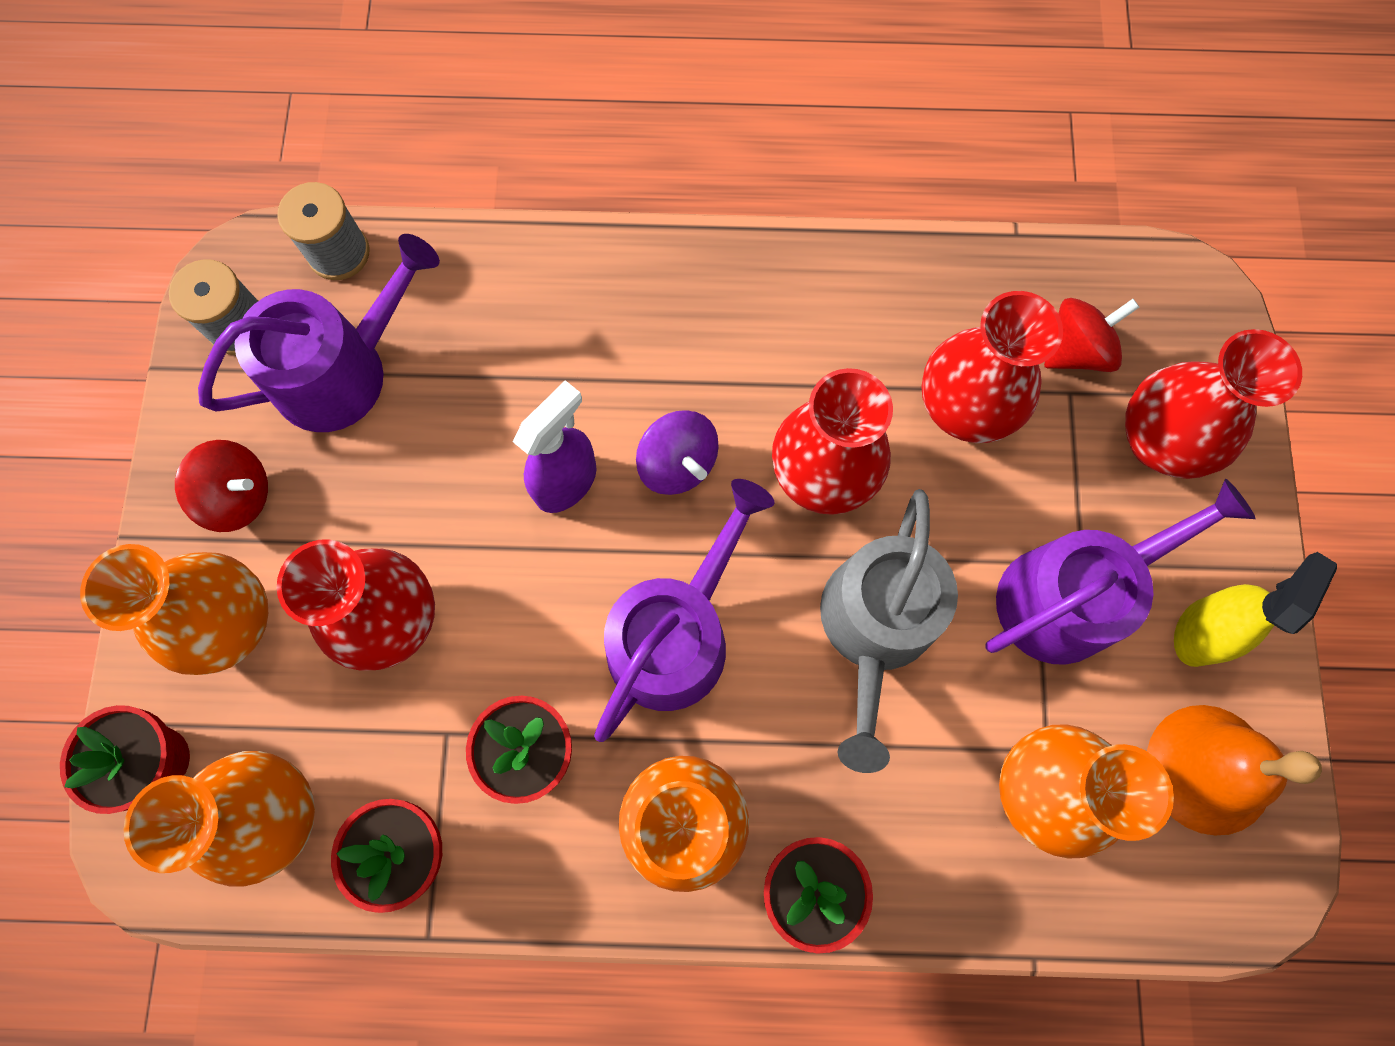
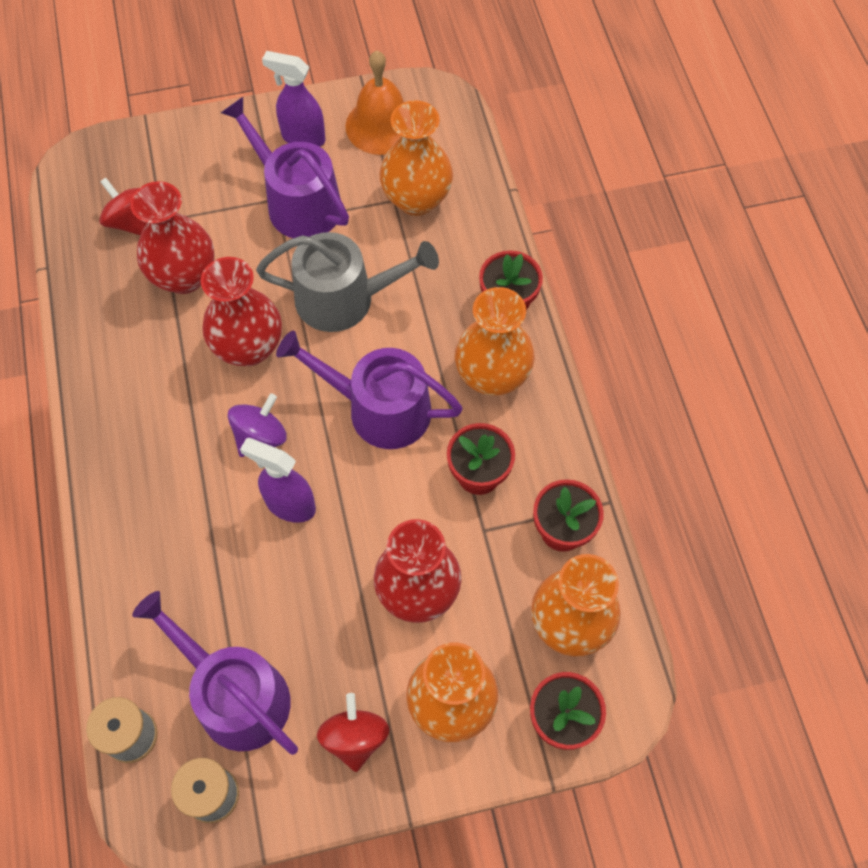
camera: 105 degrees left, 10 degrees down
(1159, 441) = (186, 171): red vase -> none
(1200, 631) = (303, 138): yellow spray bottle -> purple spray bottle

